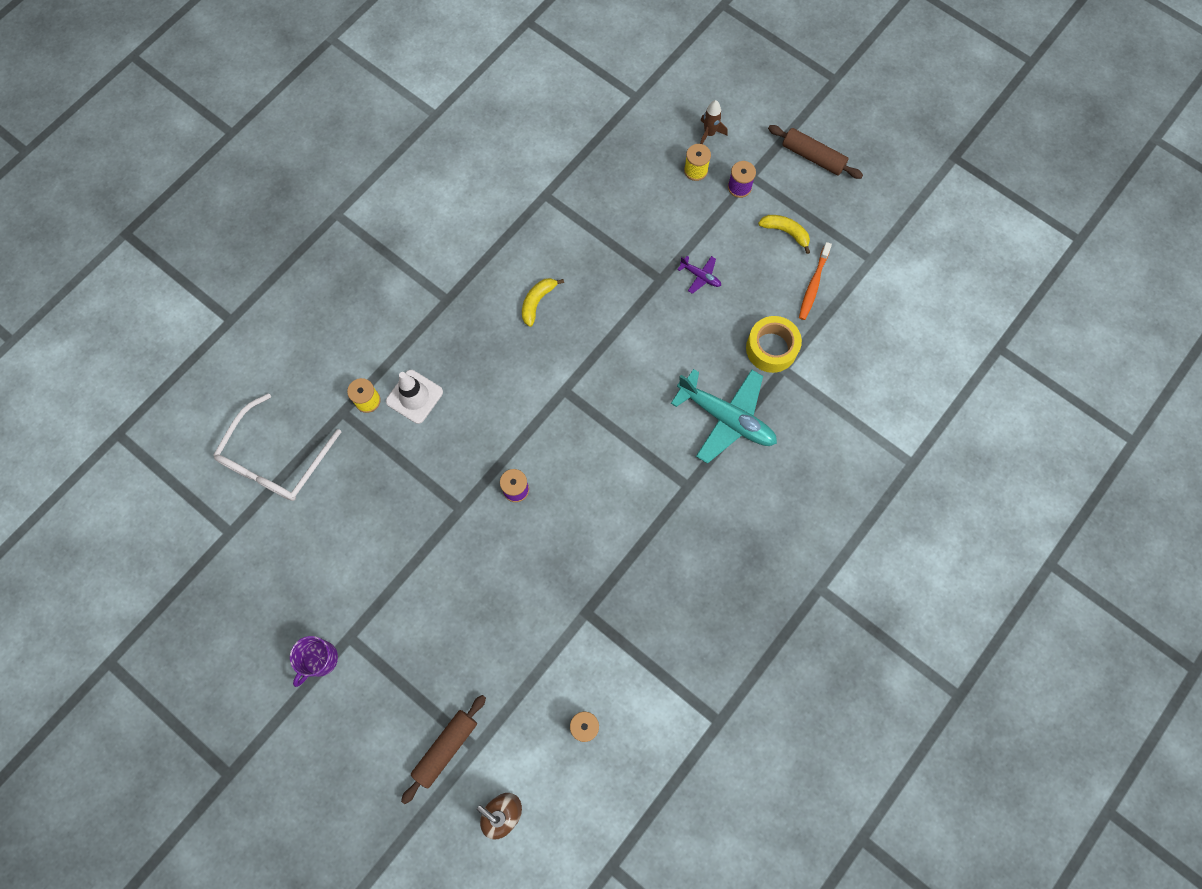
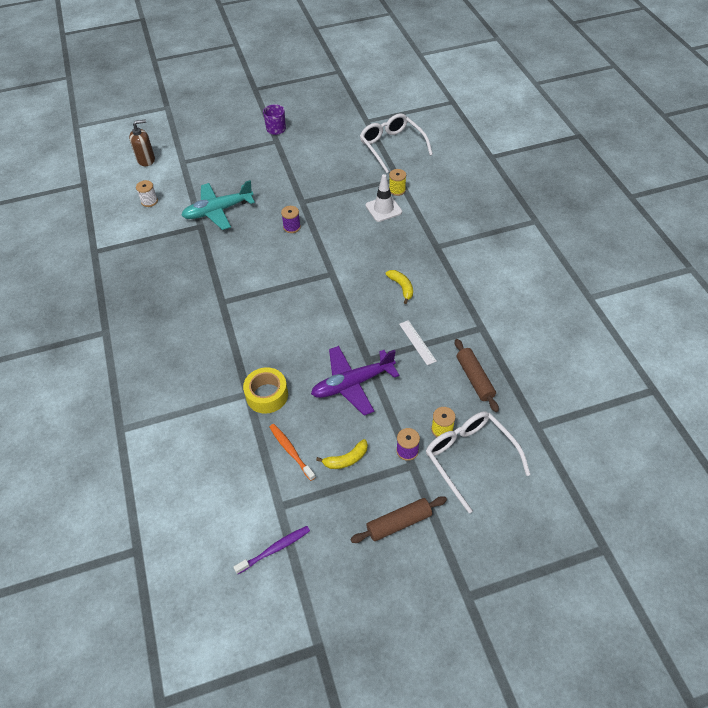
camera: 125 degrees right, 20 degrees down
(446, 748) = (193, 153): brown rolling pin -> brown rolling pin (474, 379)
(606, 245) = (417, 342): none -> white ruler
(700, 276) = (352, 384): purple plane -> purple plane, size x2.28
(709, 134) = (470, 458): brown rocket -> white glasses
(726, 418) = (243, 343): turquoise plane -> turquoise plane (218, 211)
(909, 237) = (275, 549): none -> purple toothbrush

